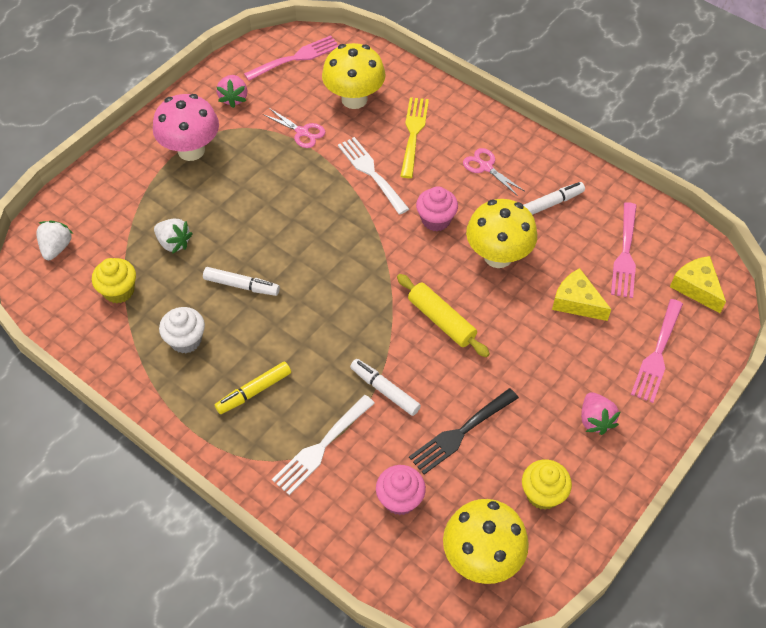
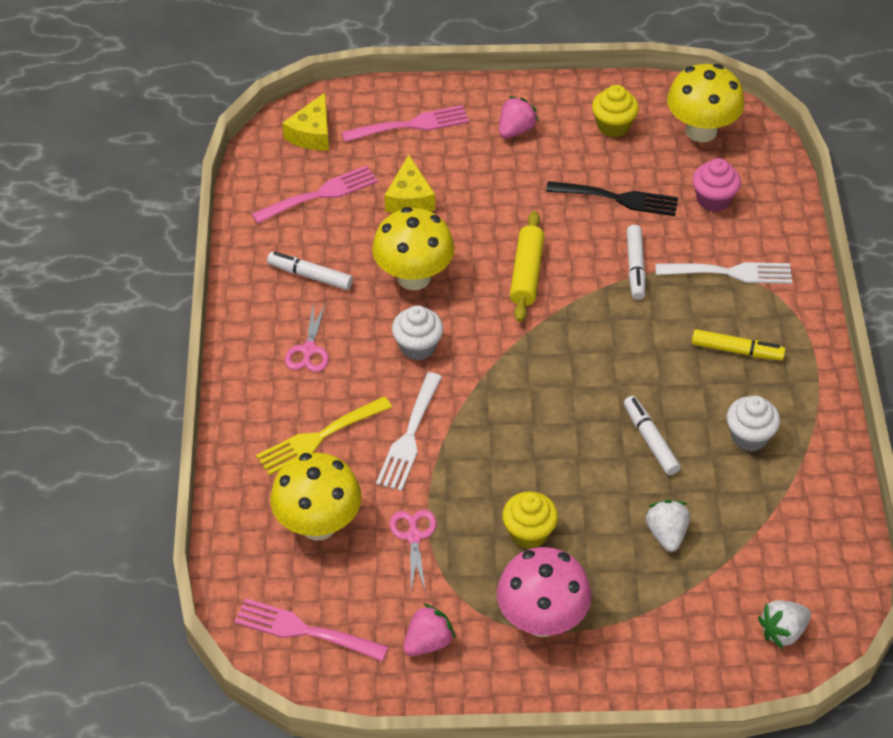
camera: 130 degrees left, 5 degrees down
(119, 291) = (764, 532): yellow cupcake -> yellow cupcake (529, 533)
(436, 220) = (417, 346): pink cupcake -> white cupcake

